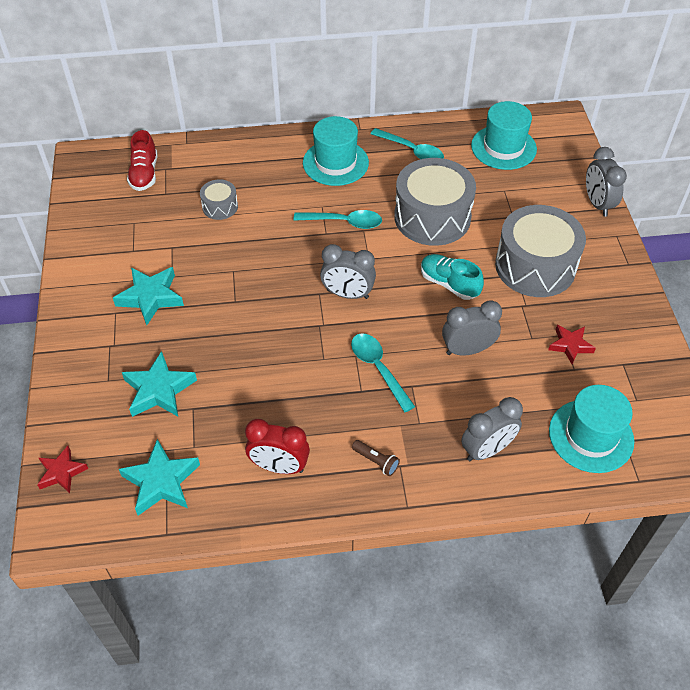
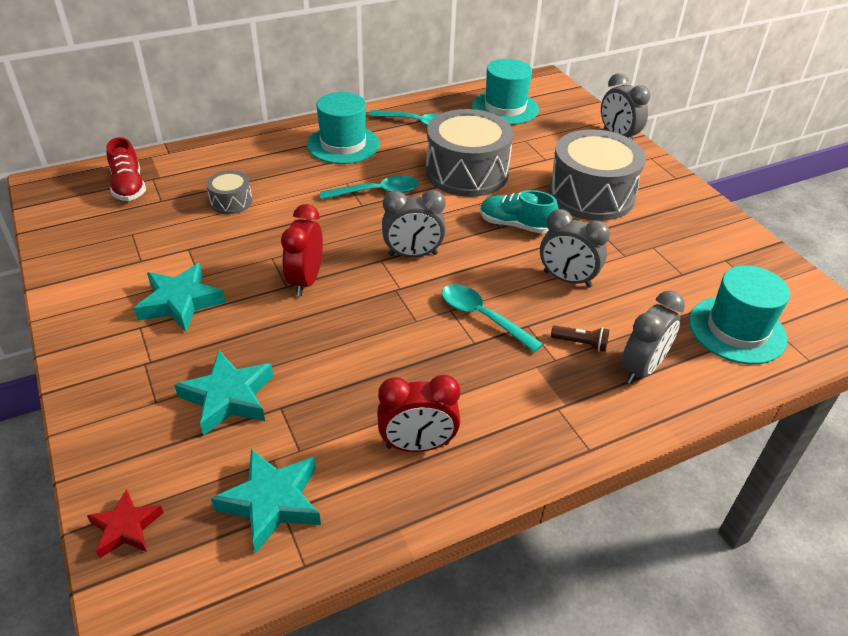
camera: 20 degrees left, 10 degrees down
(251, 300) = (306, 281): none -> red clock
(376, 461) = (528, 410): brown flashlight -> brown flashlight (581, 343)
(467, 350) = (567, 279): grey clock -> grey clock turned 120 degrees counterclockwise
(570, 345) = (666, 254): red star -> none

